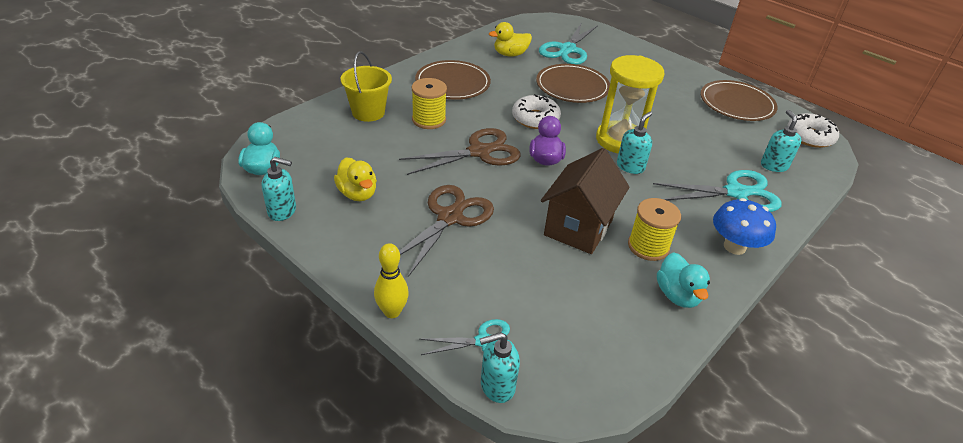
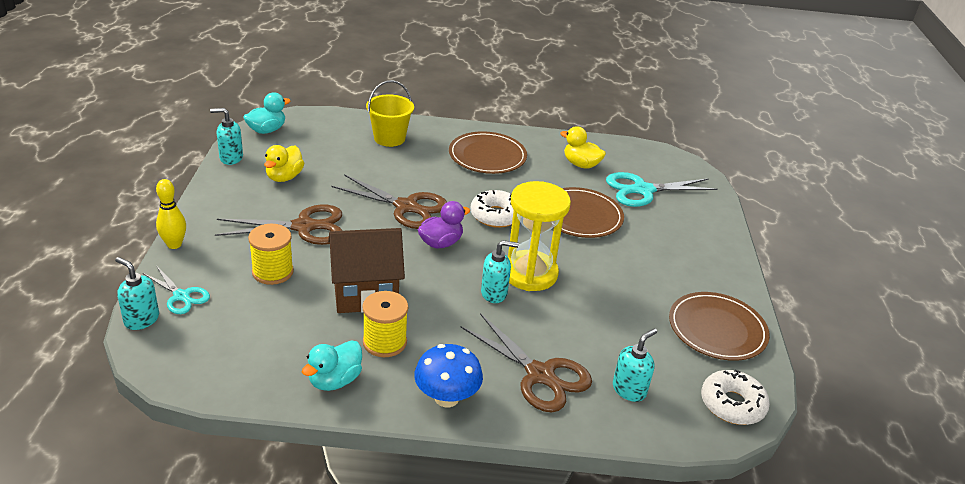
camera: 50 degrees right, 5 degrees down
(282, 211) = (231, 158): turquoise soap dispenser -> turquoise soap dispenser turned 120 degrees clockwise
(429, 120) = (417, 167): yellow spool -> yellow spool (272, 272)
(736, 193) = (540, 375): turquoise scissors -> brown scissors

